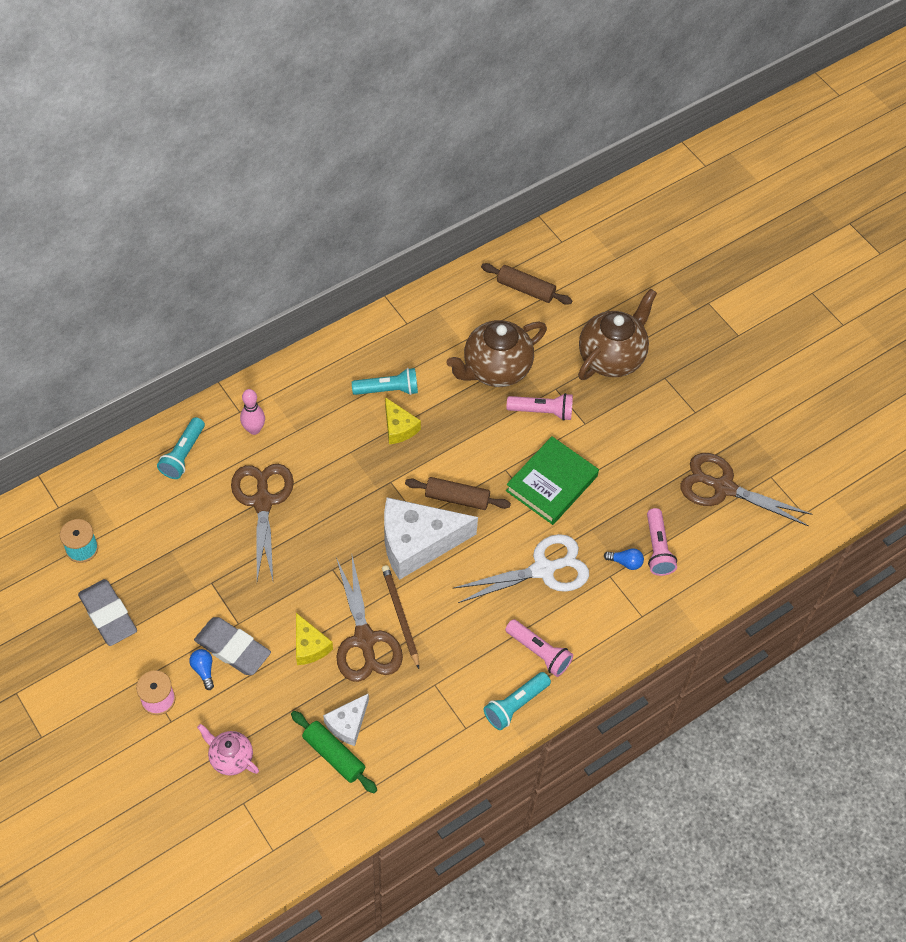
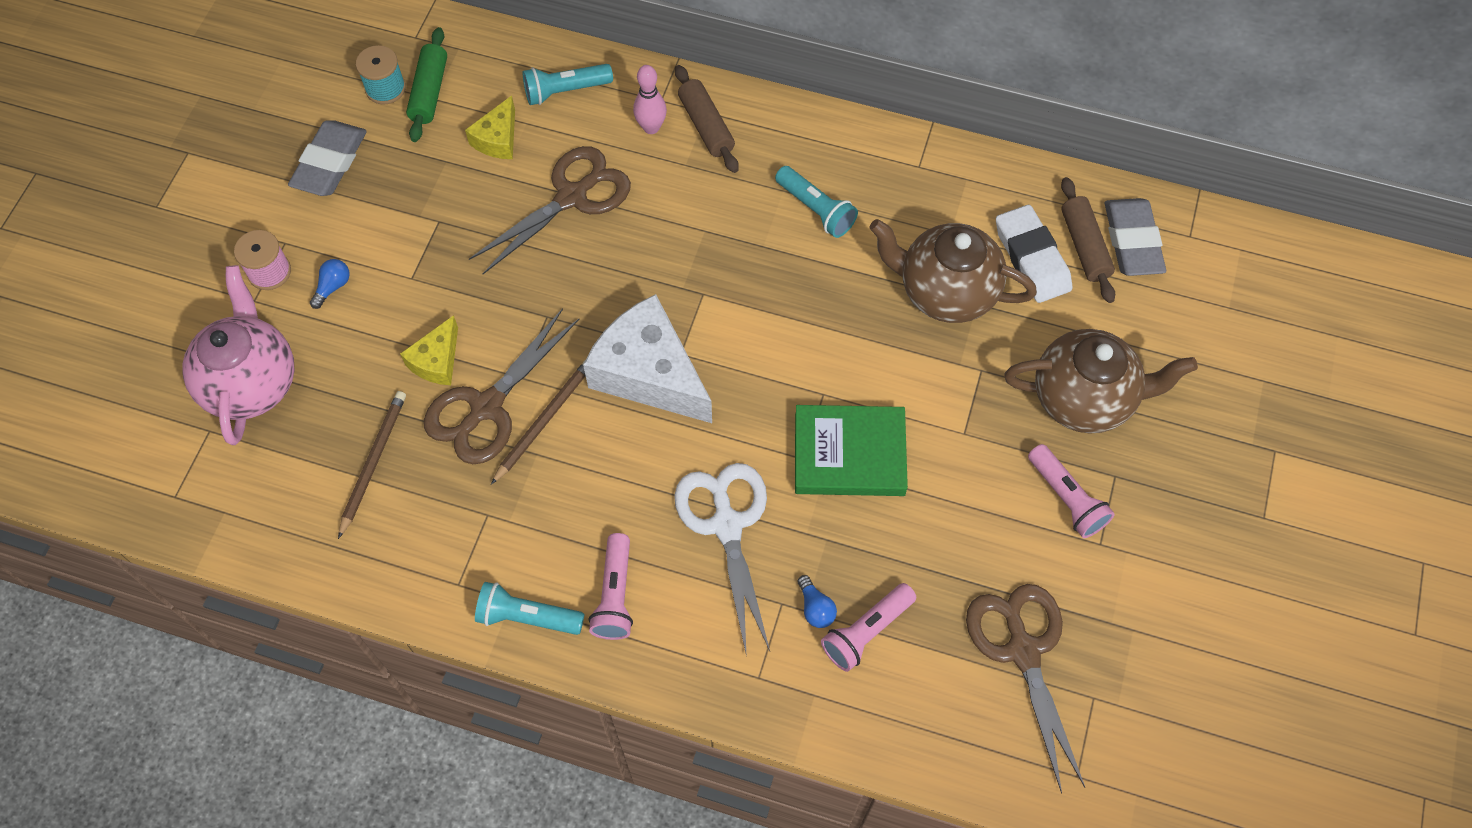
camera: 55 degrees right, 5 degrees up
(230, 758) = (251, 382): pink teapot -> pink teapot, size x1.83
(233, 649) = (378, 294): grey eraser -> grey eraser (1132, 241)
(334, 755) = (326, 476): green rolling pin -> green rolling pin (429, 92)
(348, 724) = (373, 463): white cheese -> brown pencil
(398, 428) = (778, 253): yellow cheese -> yellow cheese (498, 139)
(457, 498) = (741, 372): brown rolling pin -> brown rolling pin (706, 126)
(511, 317) = (1032, 258): none -> white eraser
(542, 411) = (936, 377): pink flashlight -> pink flashlight (1066, 498)
(543, 570) = (727, 525): white scissors -> white scissors turned 135 degrees counterclockwise

